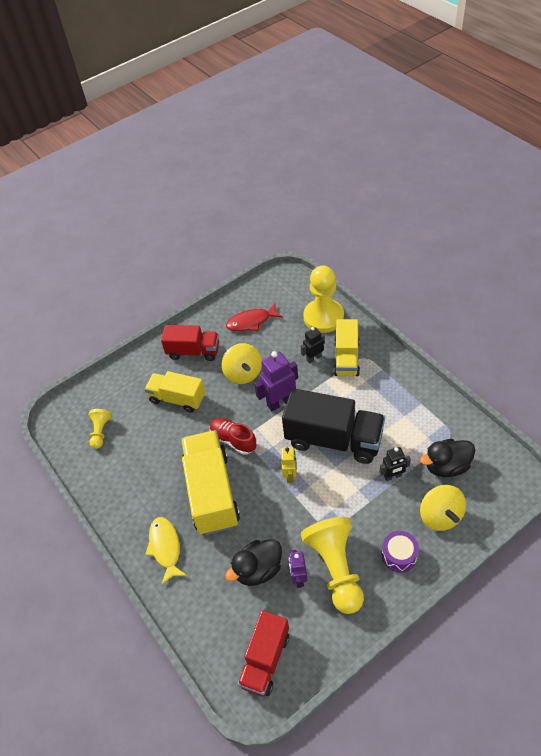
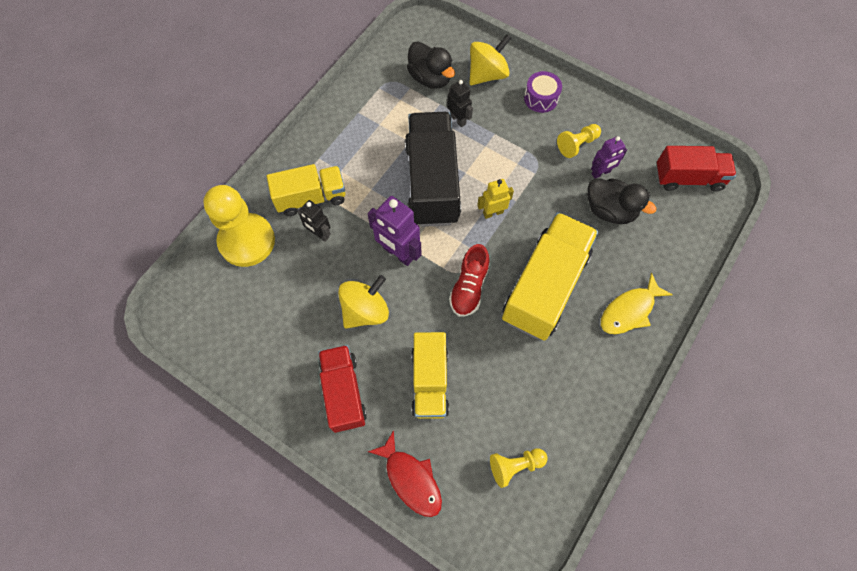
camera: 115 degrees left, 15 degrees up
(212, 492) = (545, 286): yellow truck -> yellow truck turned 150 degrees clockwise
(251, 322) = (272, 331): red fish -> red fish (411, 479)
(336, 568) = (577, 145): yellow pawn -> yellow pawn, size x0.50

